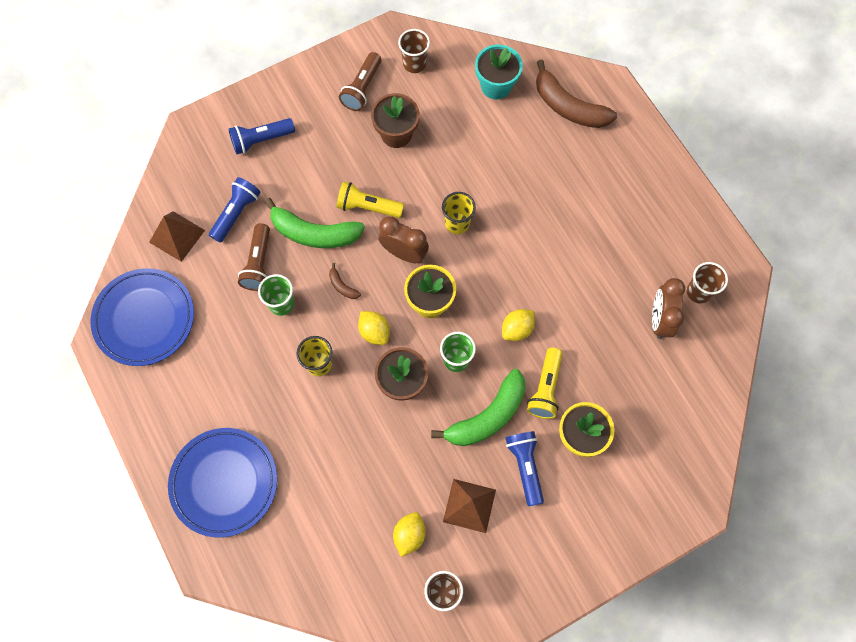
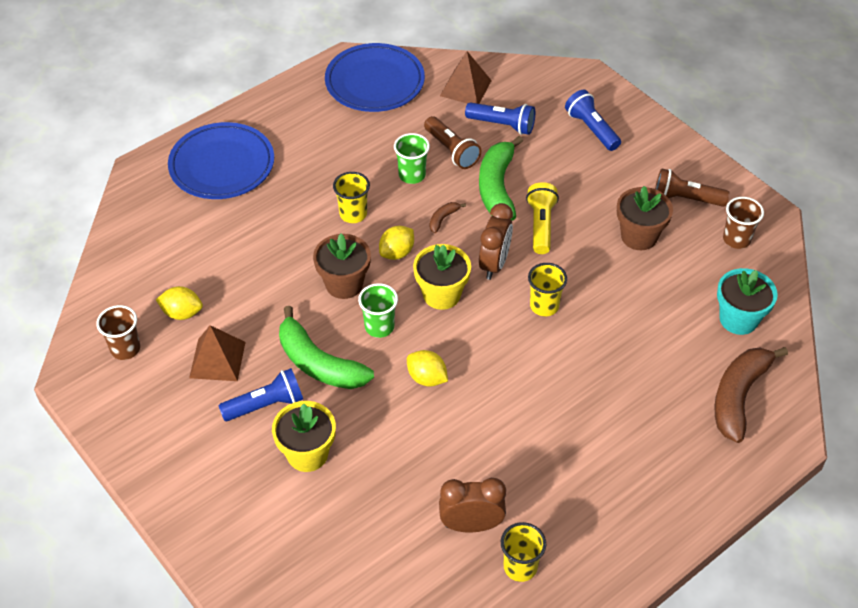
camera: 80 degrees right, 20 degrees down
(258, 263) = (451, 151): brown flashlight -> brown flashlight turned 120 degrees counterclockwise
(545, 388) = (360, 414): yellow flashlight -> none
(698, 292) = (520, 567): brown cup -> yellow cup

